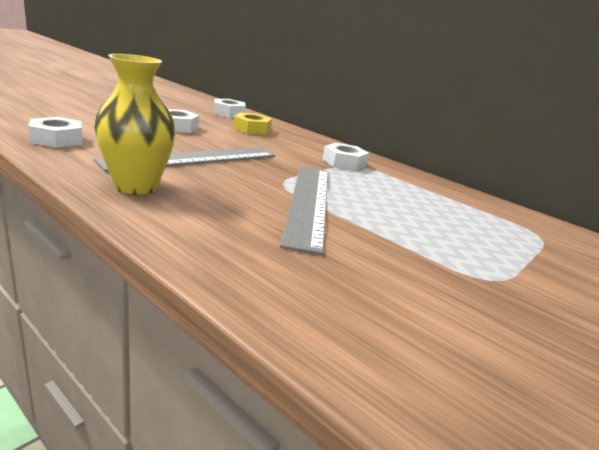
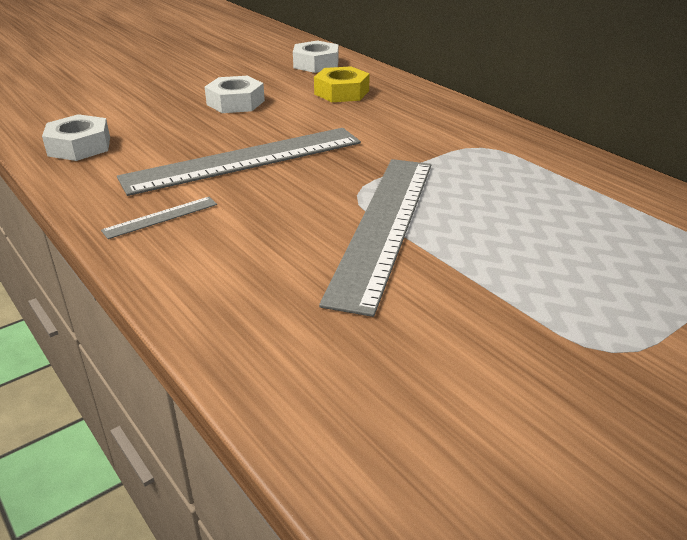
camera: 15 degrees right, 10 degrees up
(136, 186) = (160, 217): yellow vase -> grey ruler
(344, 163) = (463, 143): white nut -> none

